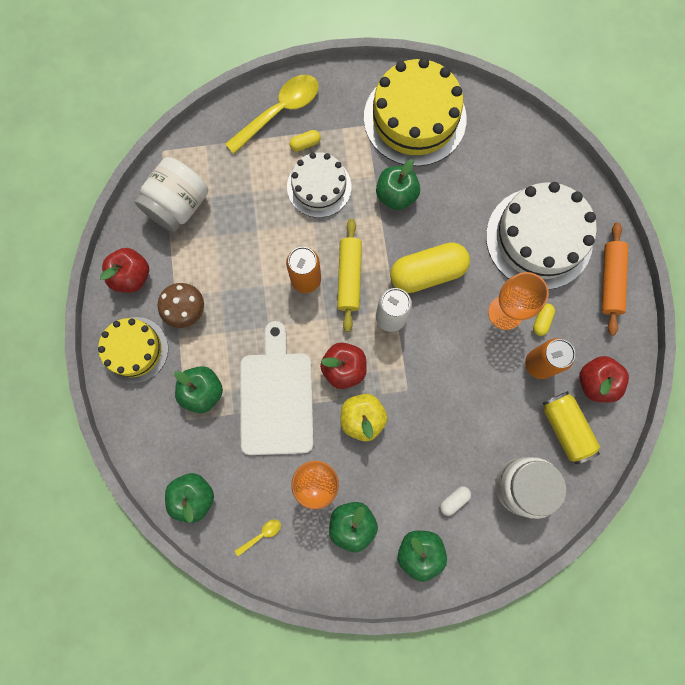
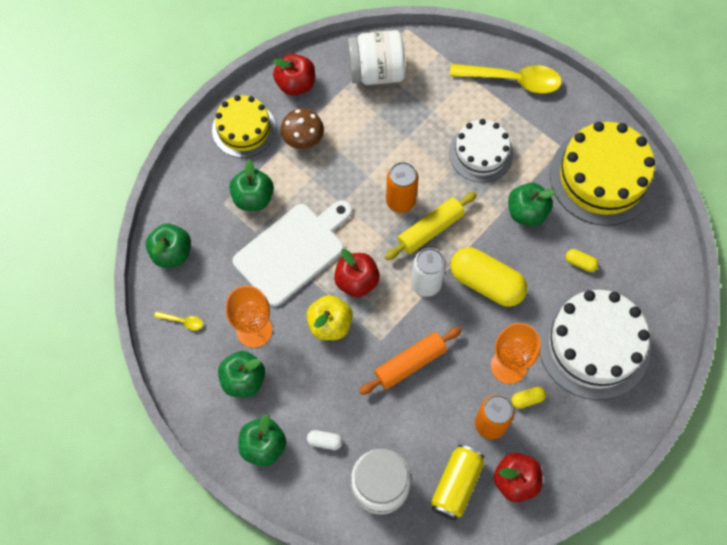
camera: 50 degrees right, 10 degrees down
(305, 144) = (505, 117): yellow capsule -> yellow capsule (580, 263)
(610, 281) = (611, 428): orange rolling pin -> orange rolling pin (410, 363)

